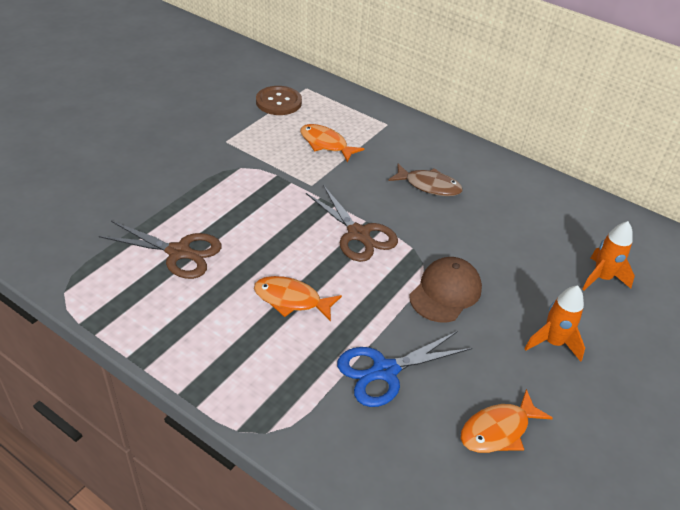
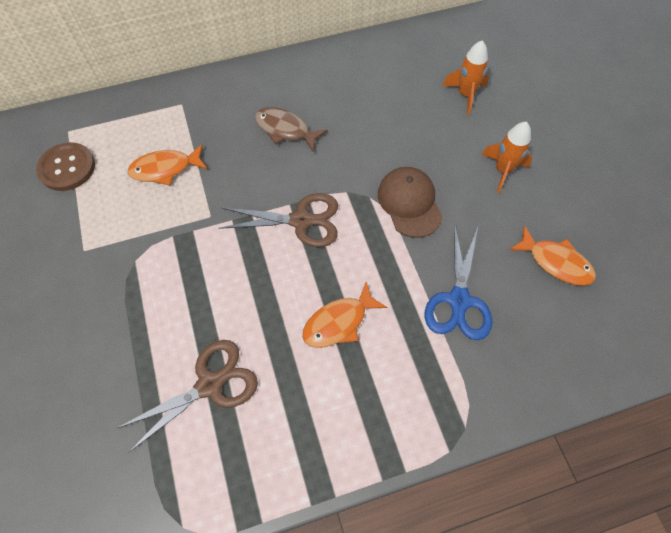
camera: 50 degrees left, 20 degrees up
(429, 186) = (285, 130): brown fish -> brown fish turned 120 degrees counterclockwise
(498, 430) = (555, 262): orange fish -> orange fish turned 60 degrees counterclockwise

